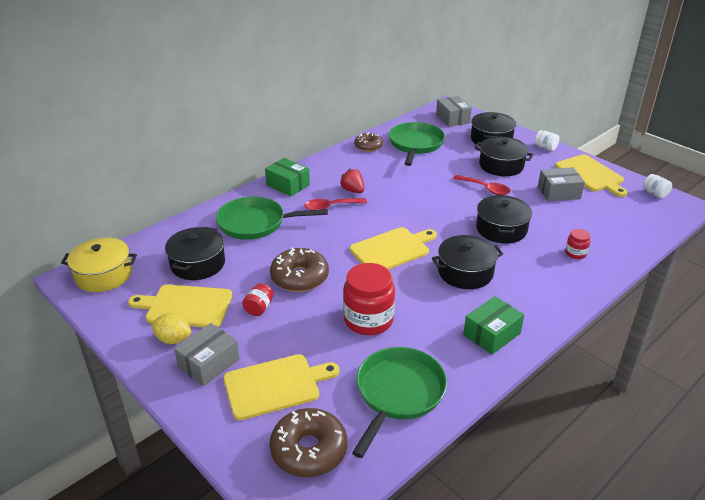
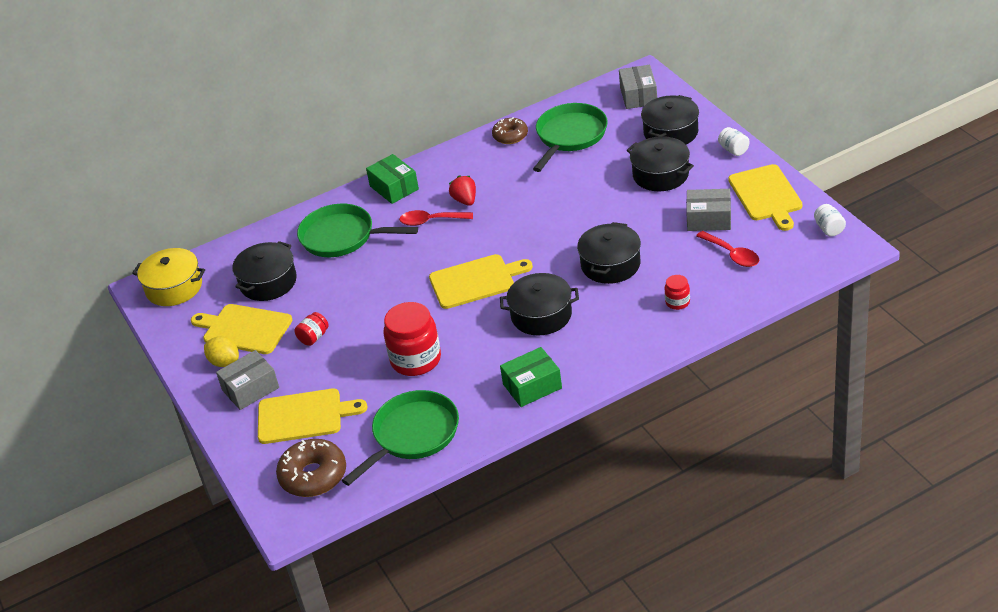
camera: 20 degrees right, 5 degrees up
(299, 277) = (365, 306): brown donut -> none
(485, 189) = (622, 208): red spoon -> red spoon (732, 254)

